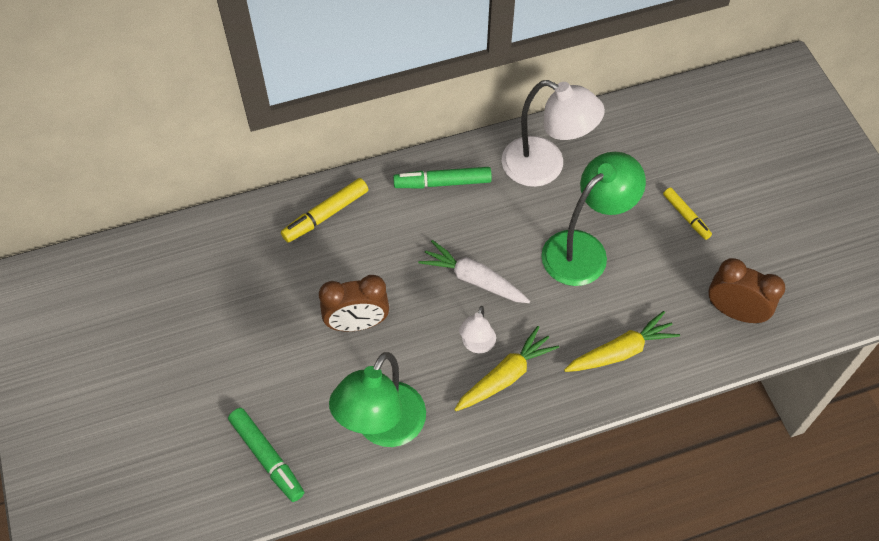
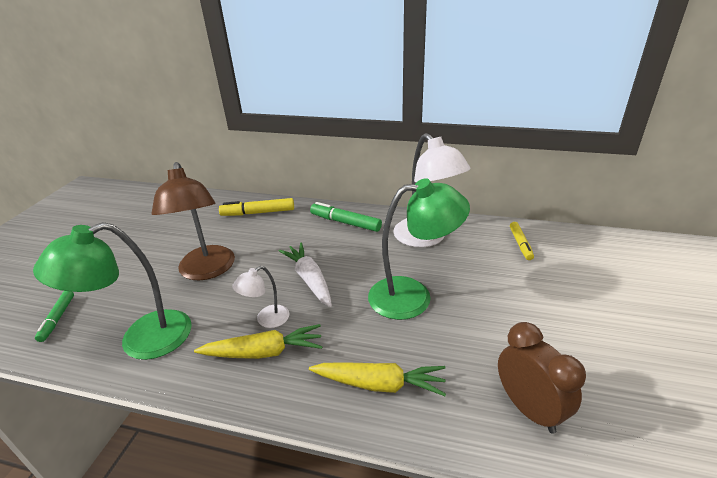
camera: 35 degrees right, 25 degrees down
(267, 457) = (57, 319): green marker -> green marker, size x0.66
(357, 323) = (207, 271): brown clock -> brown lamp
(686, 216) = (526, 310): yellow marker -> yellow marker (520, 244)

